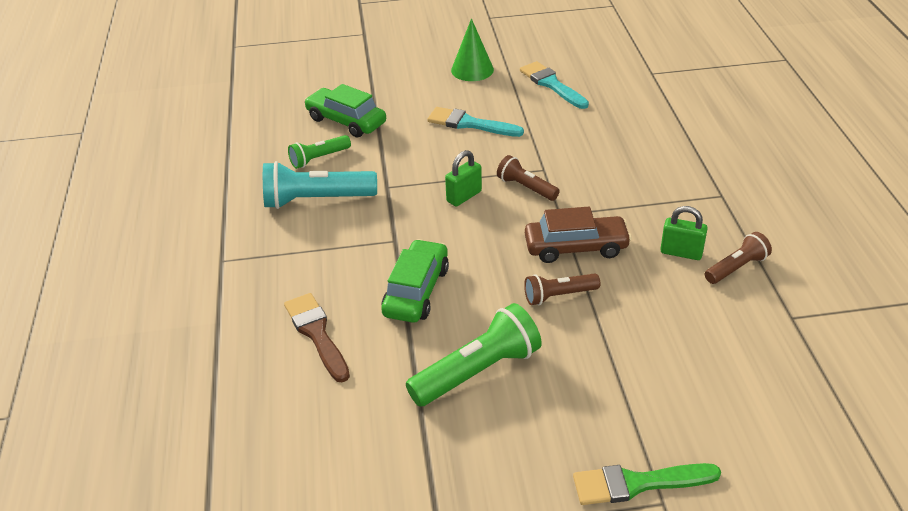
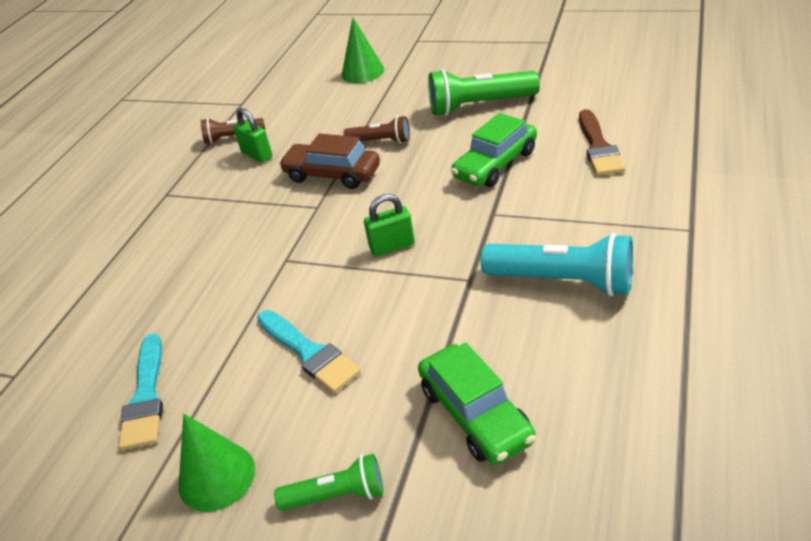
camera: 150 degrees left, 0 degrees up
(319, 158) = (541, 348): green flashlight -> green flashlight (337, 495)
(526, 187) = (322, 242): brown flashlight -> none
(637, 484) = (423, 47): green brush -> none
(684, 408) = (362, 72): none -> green cone

